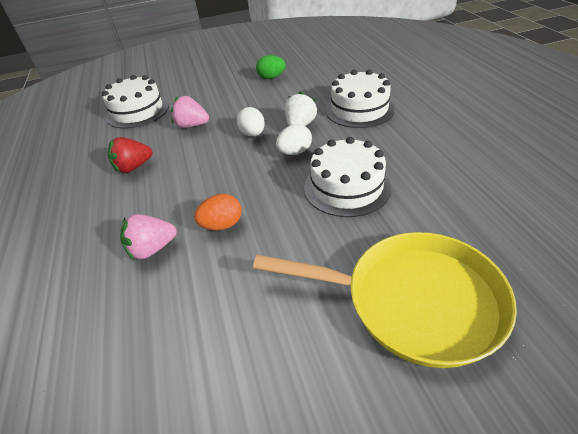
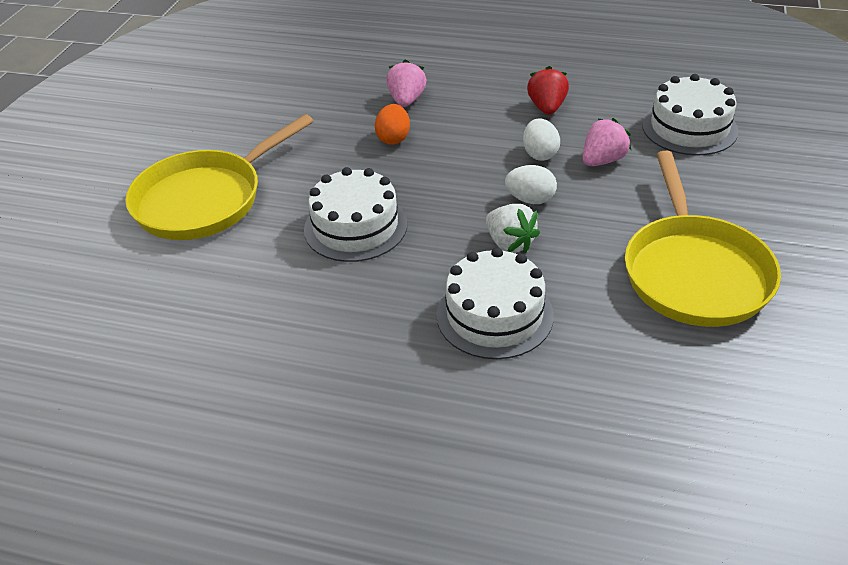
camera: 120 degrees right, 0 degrees up
(271, 77) = (694, 272): green egg -> yellow pan
(295, 152) = (455, 216): white egg -> white egg (540, 154)

